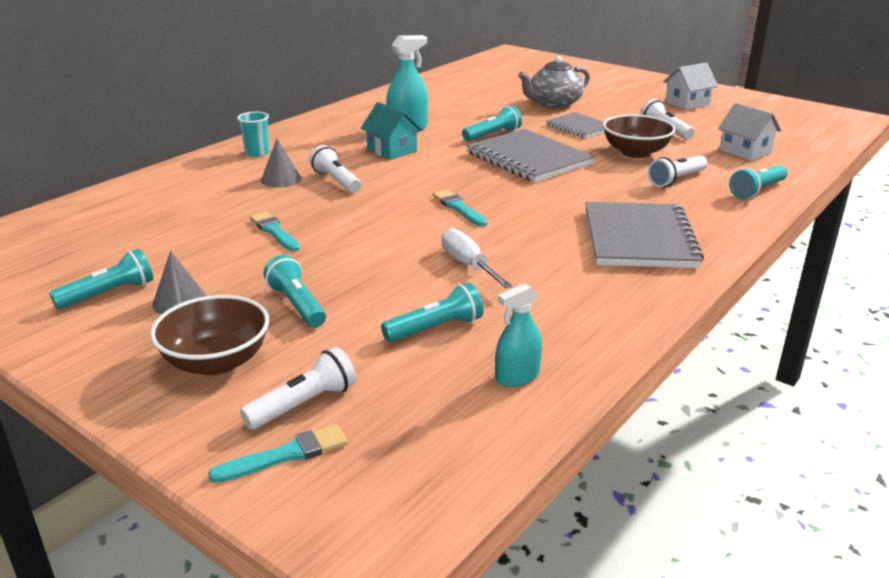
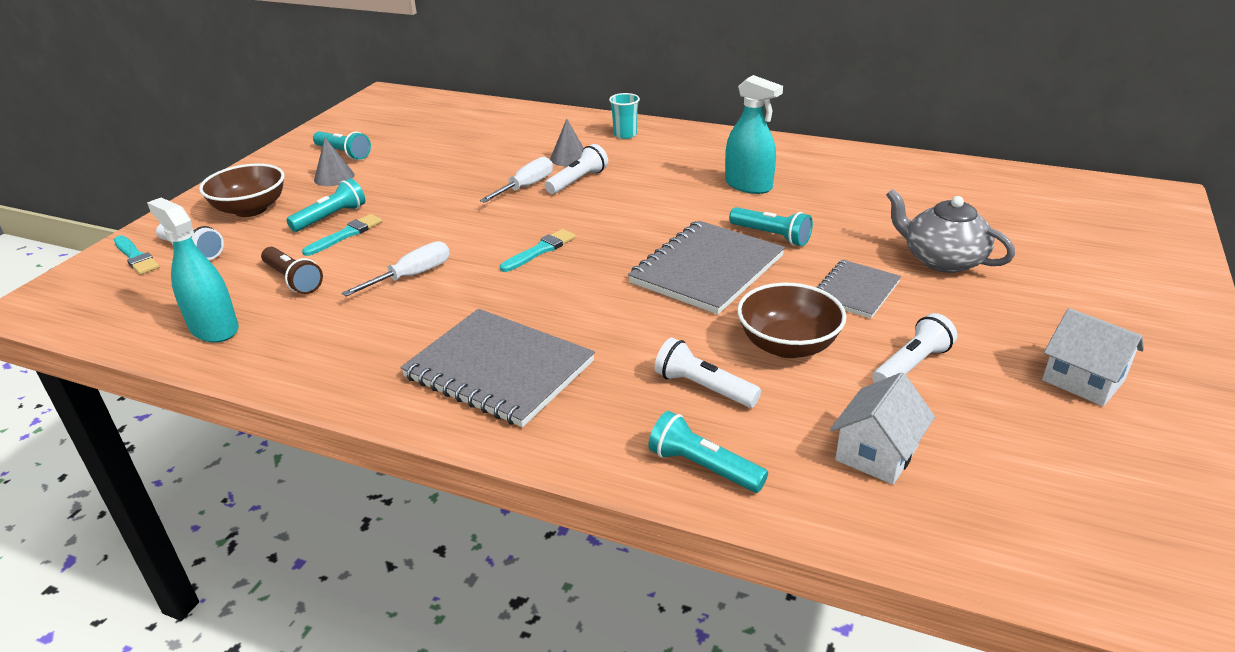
camera: 75 degrees right, 5 degrees up
(275, 231) = (458, 180): turquoise brush -> turquoise brush (346, 235)
(325, 202) = (525, 187): none -> white screwdriver
(392, 150) = (676, 190): turquoise house -> none
(436, 328) = (293, 280): turquoise flashlight -> brown flashlight
(517, 377) = (214, 328): turquoise spray bottle -> turquoise spray bottle, size x1.55
(639, 238) = (499, 369): grey notebook -> grey notebook turned 45 degrees clockwise

